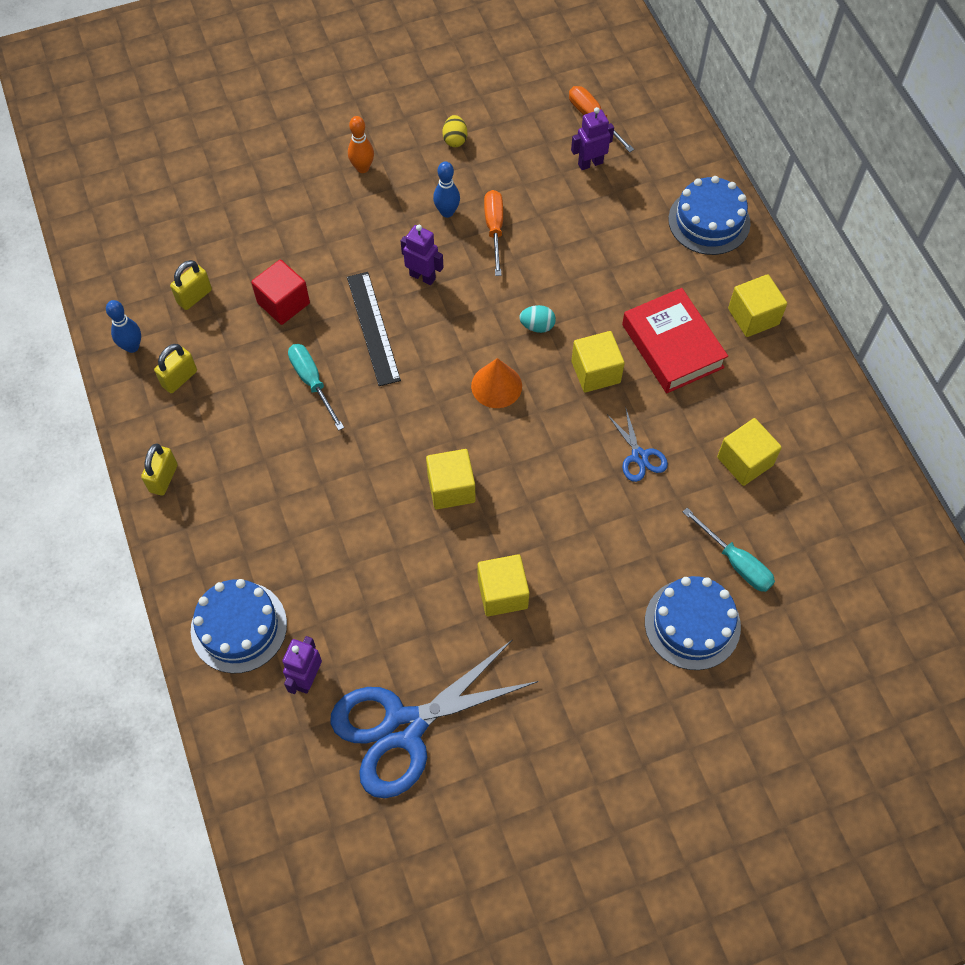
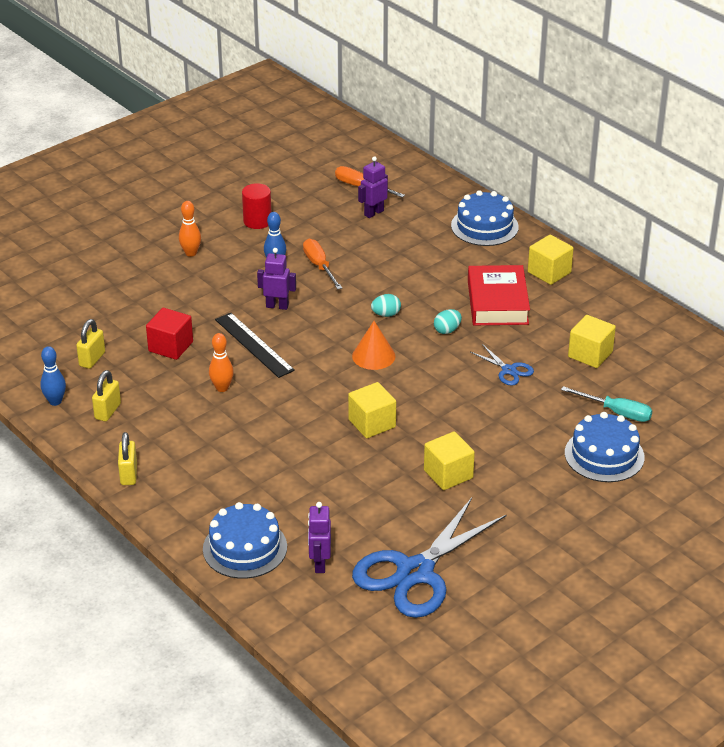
camera: 20 degrees left, 25 degrees down
(312, 382) = (222, 388): turquoise screwdriver -> orange bowling pin
(455, 140) = (257, 221): yellow egg -> red cylinder
(595, 372) = (447, 330): yellow cube -> turquoise egg
(672, 346) = (497, 302): red book -> red book turned 45 degrees clockwise

